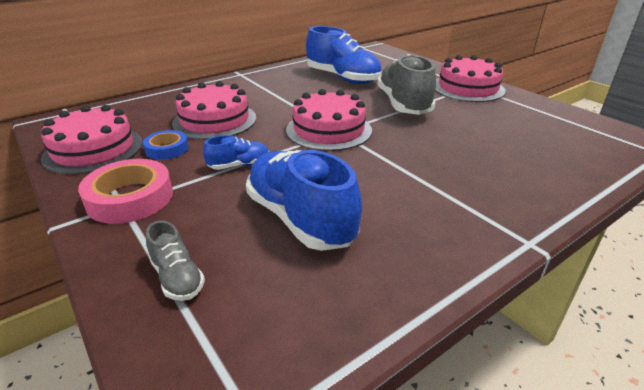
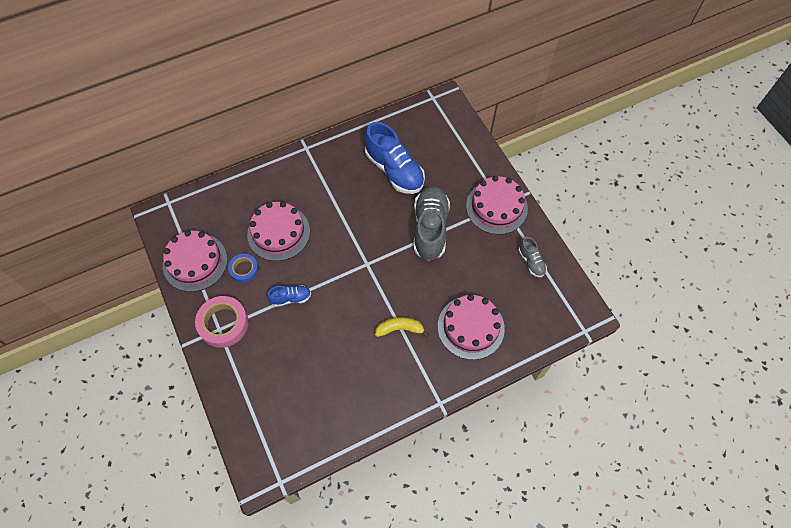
camera: 10 degrees right, 30 degrees up
(177, 277) = (251, 396): grey shoe -> grey shoe (531, 262)
(300, 218) = (320, 360): blue shoe -> none
(328, 130) = (360, 261): pink cake -> pink cake (470, 327)
(412, 175) = (400, 328): none -> yellow banana

